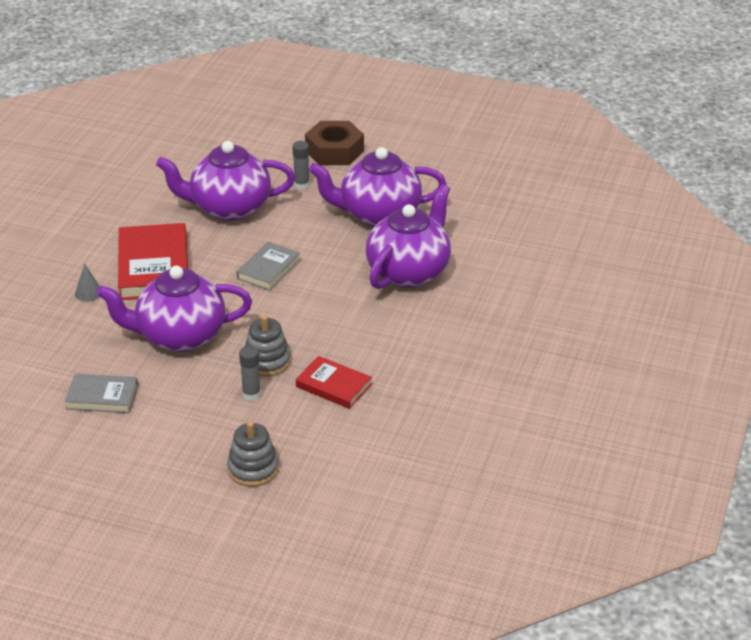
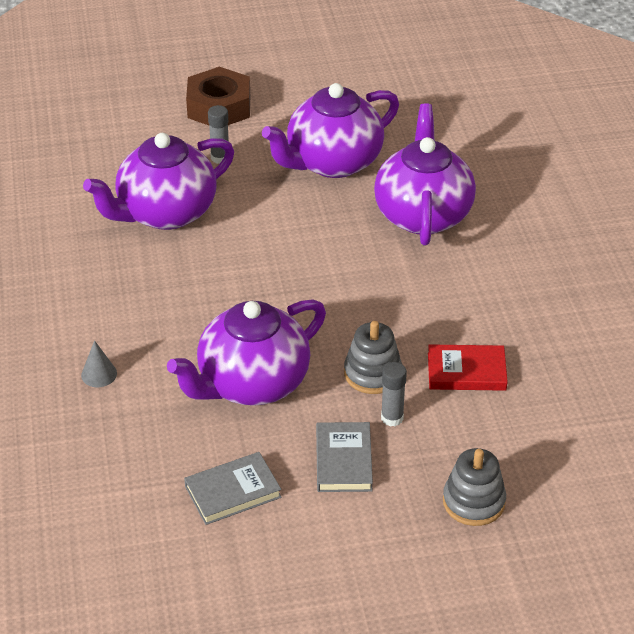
camera: 30 degrees left, 5 degrees up
(154, 267) = (145, 314): red book -> none
(268, 269) = (275, 267): grey book -> grey book (343, 460)

